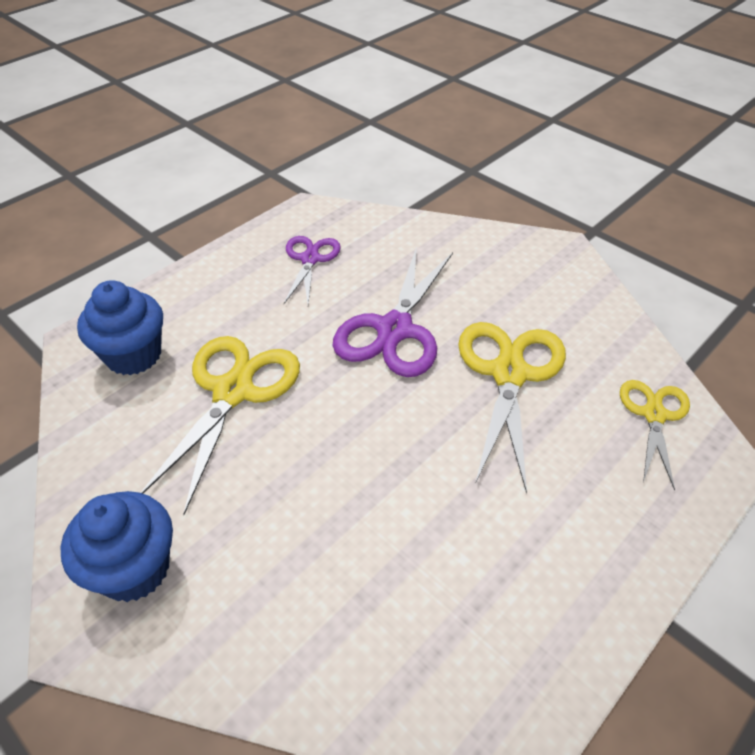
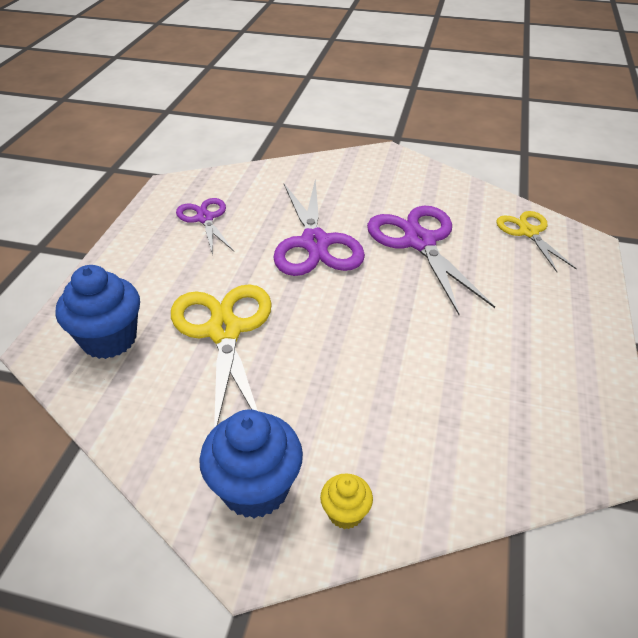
camera: 30 degrees left, 5 degrees down
(188, 640) = (345, 513): none -> yellow cupcake
(508, 373) = (419, 242): yellow scissors -> purple scissors

